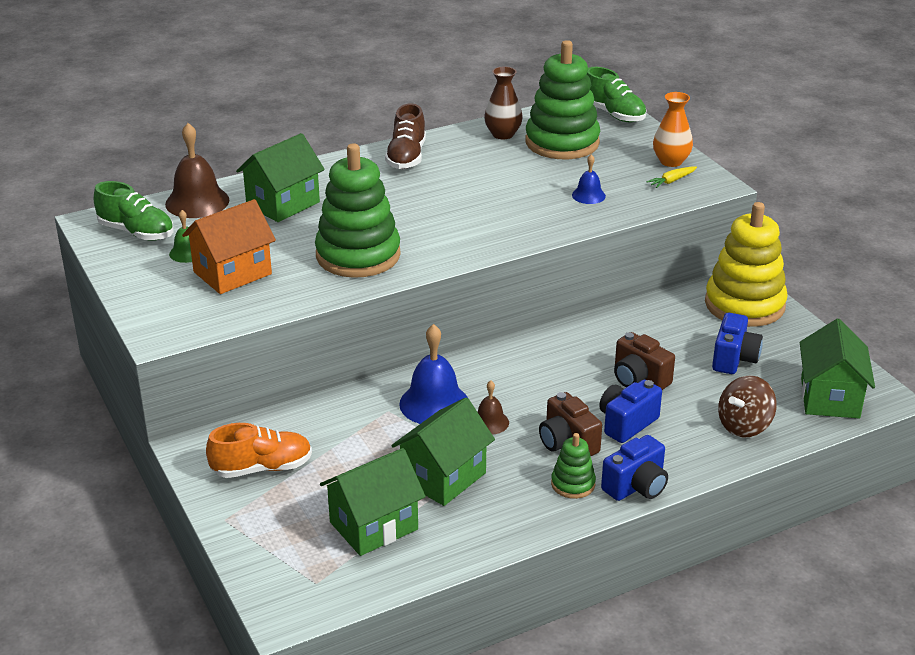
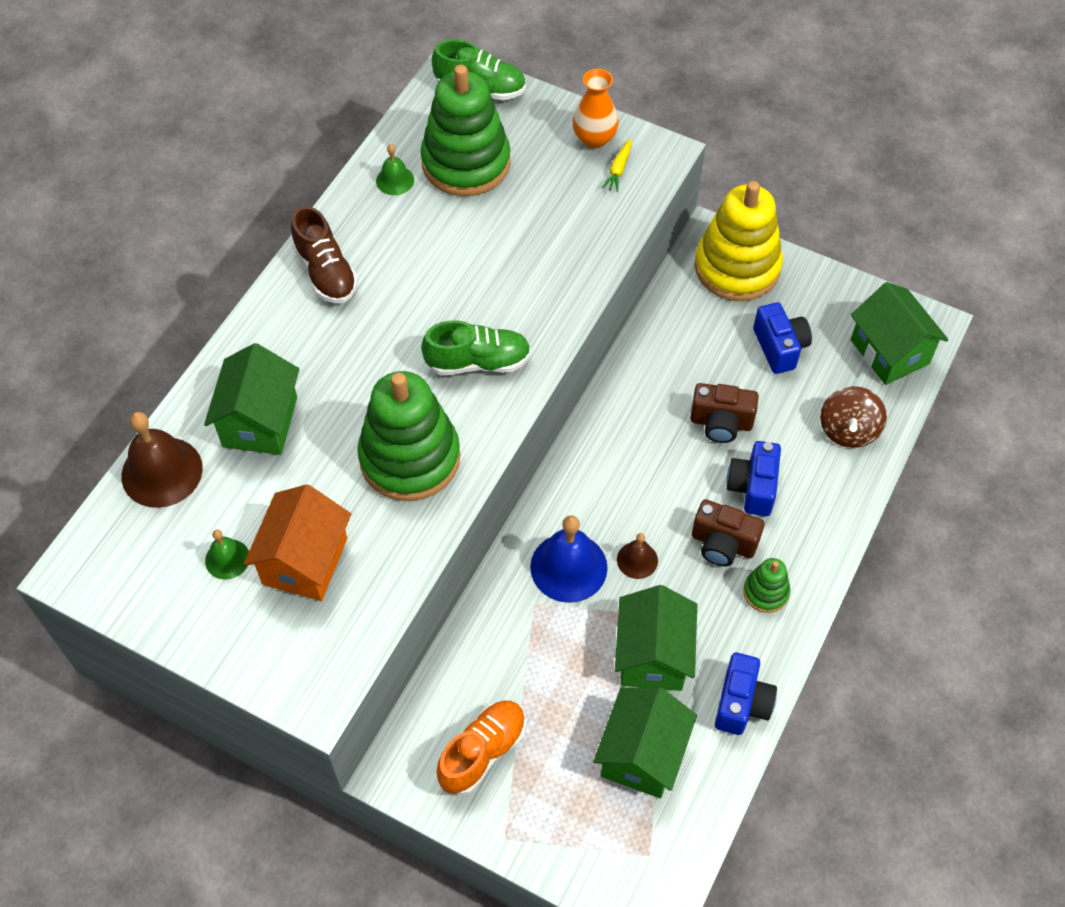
camera: 35 degrees left, 25 degrees up
(137, 232) = (140, 560): green shoe -> green shoe (478, 362)
(503, 134) = (395, 180): brown vase -> green bell
(588, 195) = (558, 235): blue bell -> none
(636, 486) = (818, 561): blue camera -> blue camera (741, 703)

